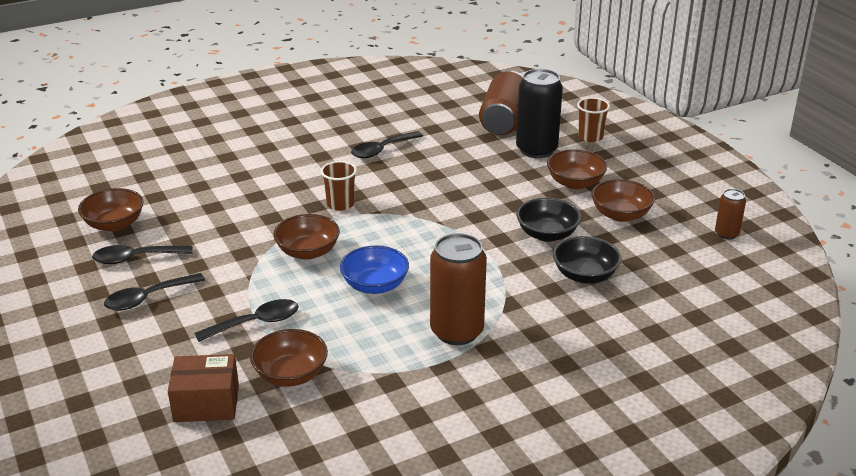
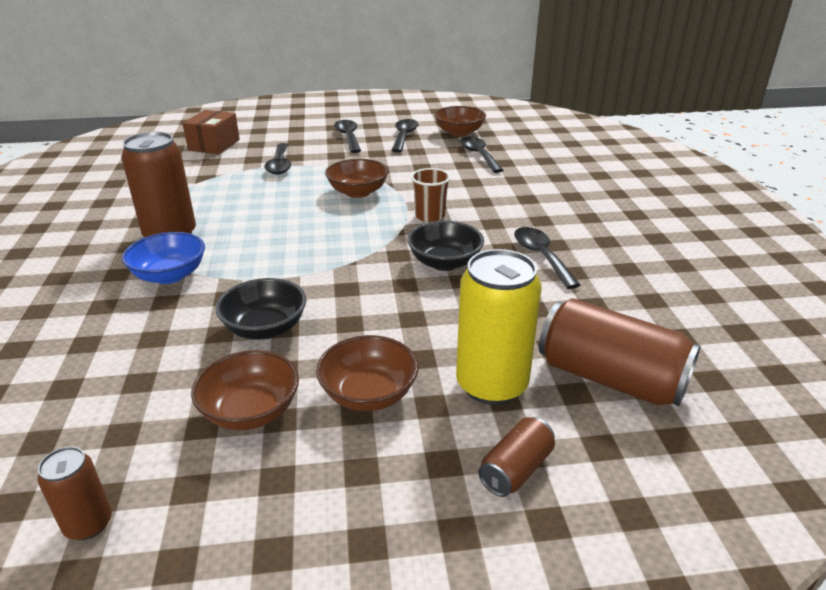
camera: 110 degrees right, 0 degrees up
(184, 202) = (479, 155): none -> black spoon
(290, 374) = (207, 169): brown bowl -> none
(375, 285) = (277, 212): blue bowl -> blue bowl (170, 275)
(536, 150) = (491, 385): black can -> yellow can
(585, 275) = (161, 331): black bowl -> black bowl (444, 263)
(590, 137) = (515, 469): brown cup -> brown can

